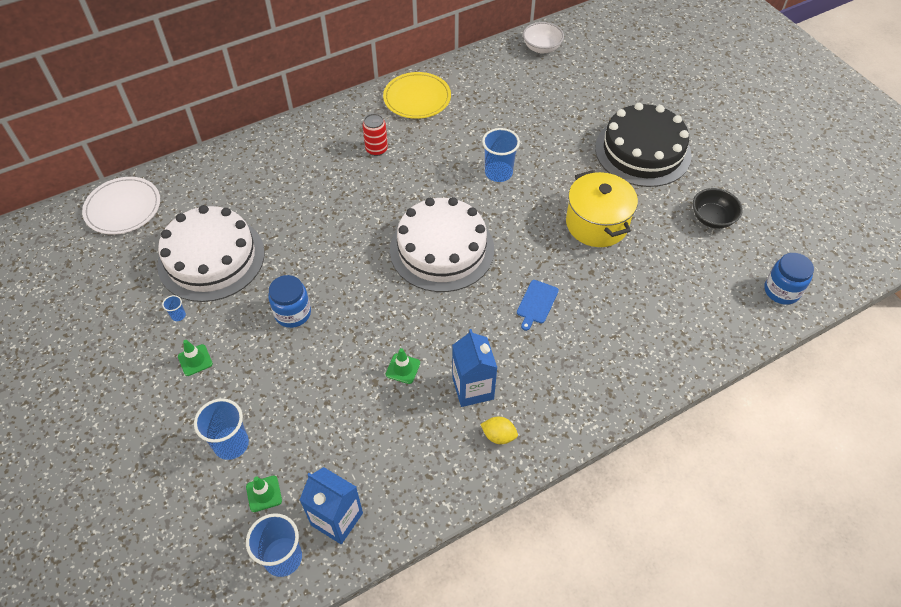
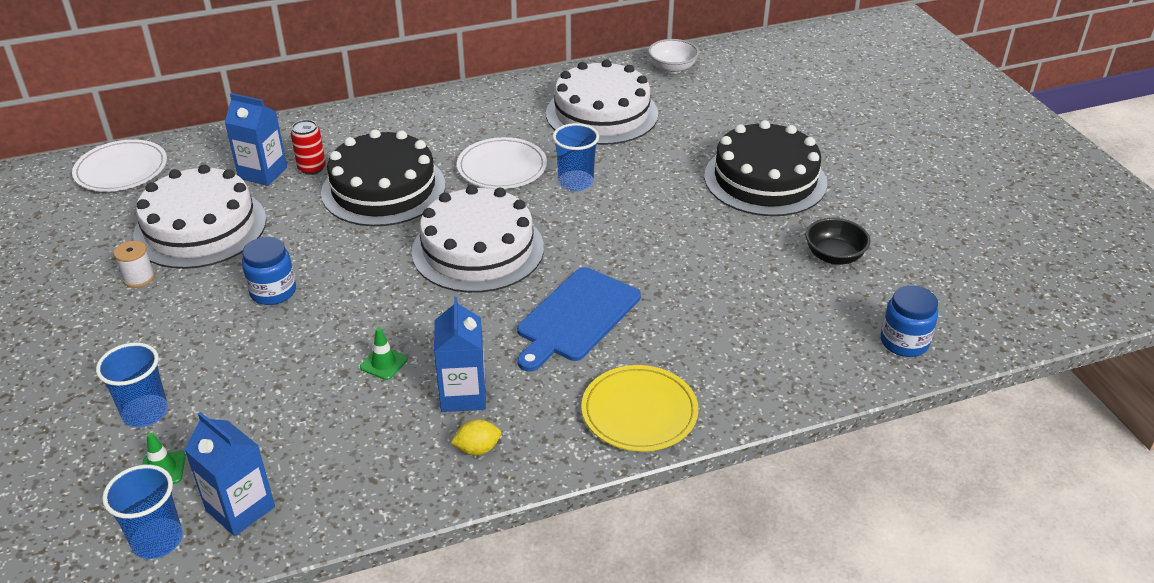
camera: 10 degrees right, 15 degrees down
(178, 315) = (139, 278): blue cup -> white spool
(195, 360) = (139, 323): green traffic cone -> none
(243, 196) = (263, 173): none -> blue carton
(348, 199) = (383, 189): none -> black cake
(376, 149) = (436, 145): red can -> red can (312, 168)
(417, 98) = (503, 101): yellow plate -> yellow plate (639, 412)
(436, 165) = (502, 167): none -> white plate
(498, 436) = (477, 449): yellow lemon -> yellow lemon turned 45 degrees counterclockwise
(499, 101) = (602, 113): none -> white cake
(536, 303) = (576, 317): blue cutting board -> blue cutting board, size x2.02
(596, 224) = (681, 245): yellow pot -> none

